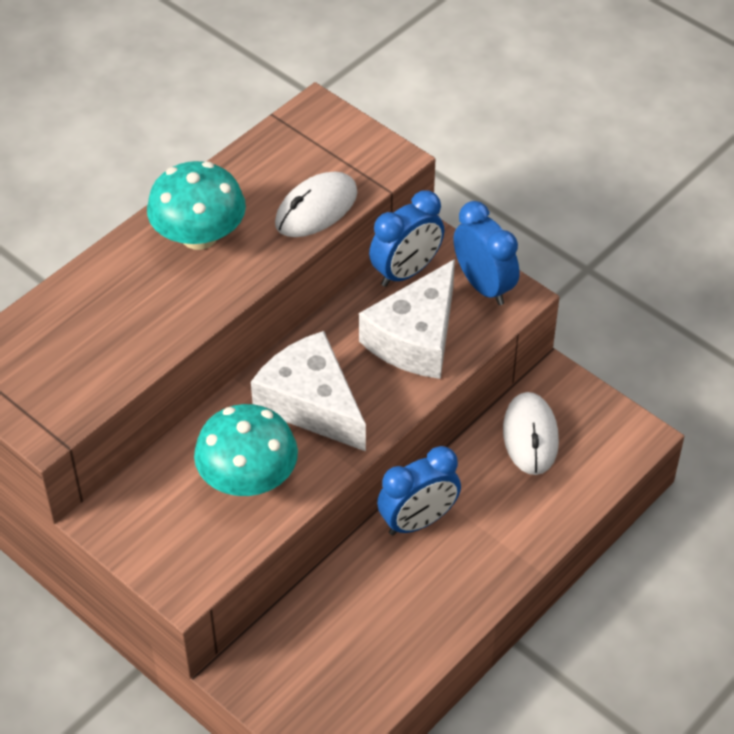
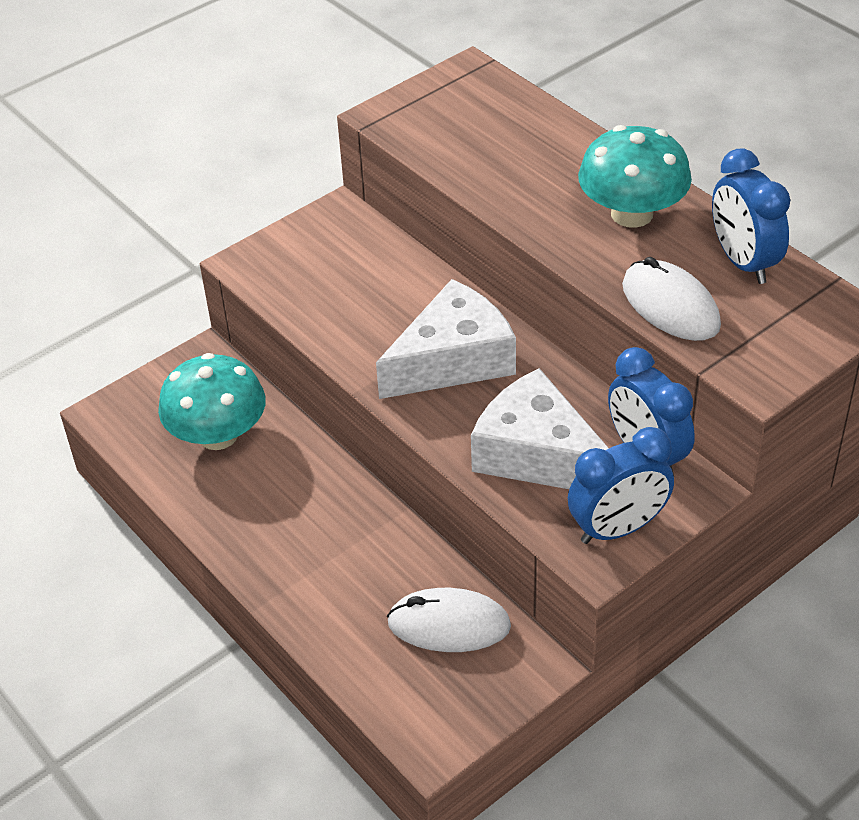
camera: 100 degrees right, 5 degrees down
(248, 478) = (363, 308): turquoise mushroom -> turquoise mushroom (218, 435)
(418, 521) = (347, 505): blue clock -> blue clock (743, 262)

